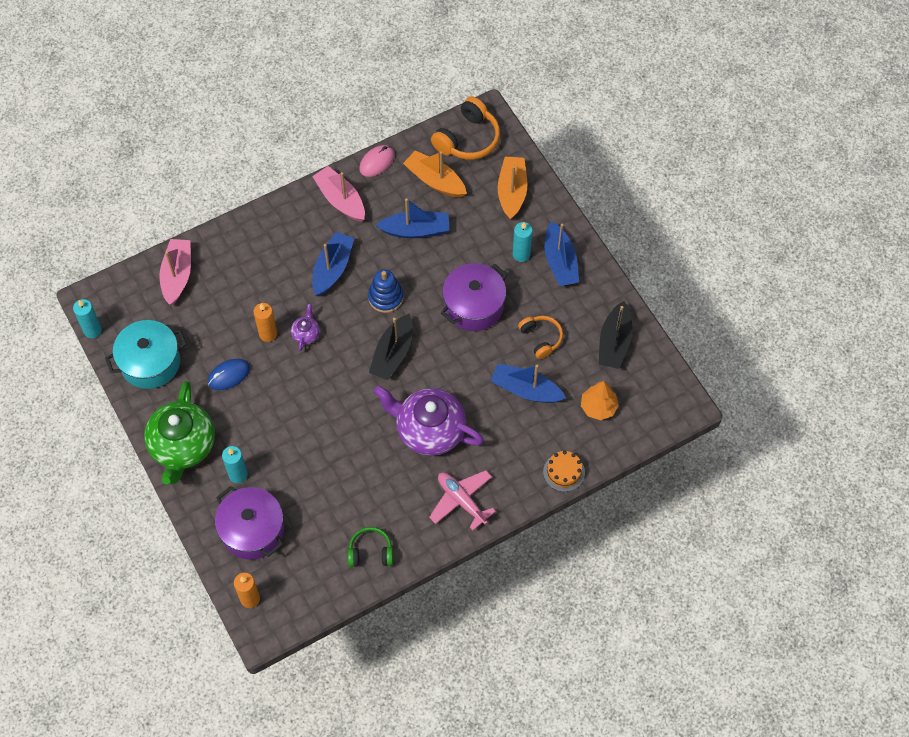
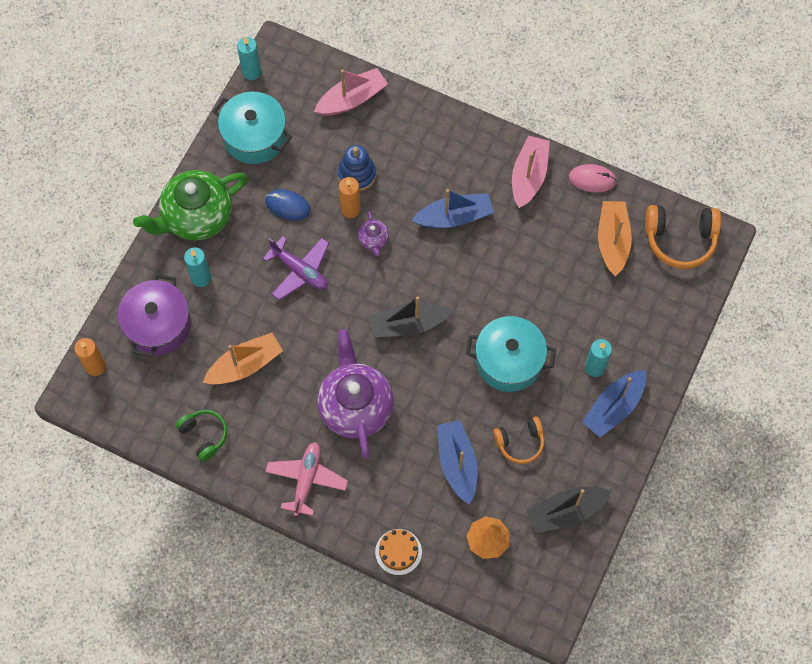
camera: 55 degrees right, 5 degrees up
(289, 400) = (299, 271): none -> purple plane
(306, 334) = (373, 240): purple teapot -> purple teapot turned 105 degrees clockwise
(385, 297) = (459, 280): blue stacking toy -> blue stacking toy (357, 174)
(415, 230) = (547, 259): blue boat -> none
(473, 306) = (509, 361): purple pot -> turquoise pot
(512, 192) = (654, 315): orange boat -> orange boat (245, 365)
(541, 338) = (520, 442): orange headphones -> orange headphones turned 45 degrees clockwise

